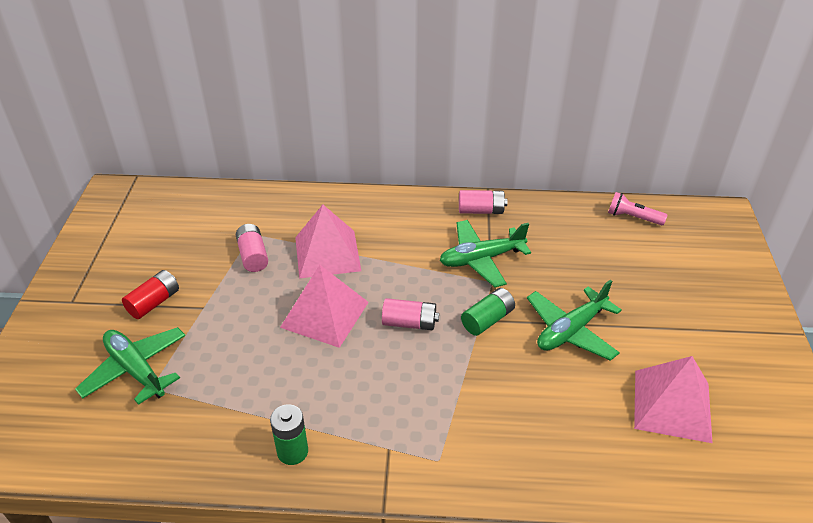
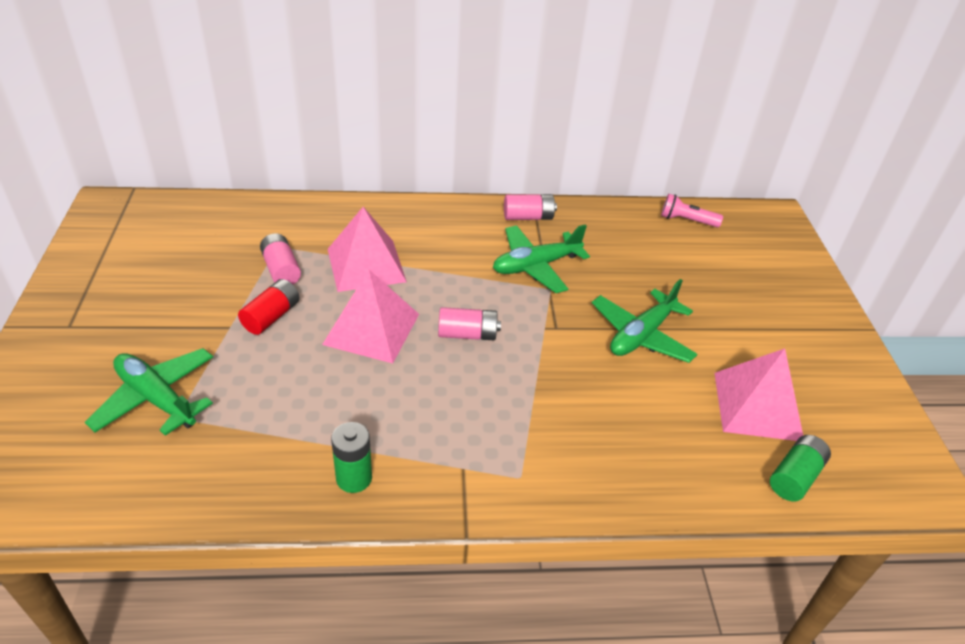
camera: 10 degrees left, 0 degrees up
(154, 302) = (170, 323): red battery -> red battery (271, 316)
(487, 320) = (552, 328): green battery -> green battery (795, 477)

